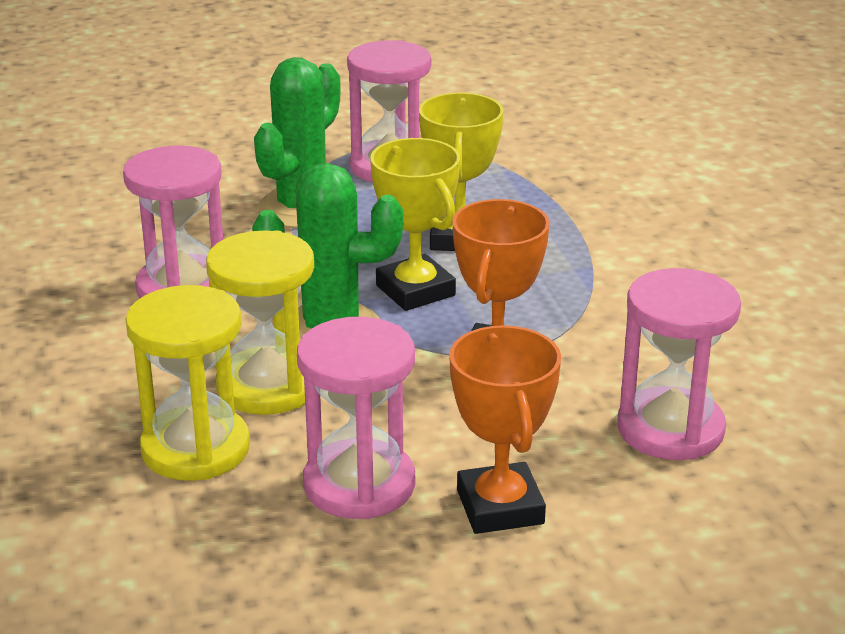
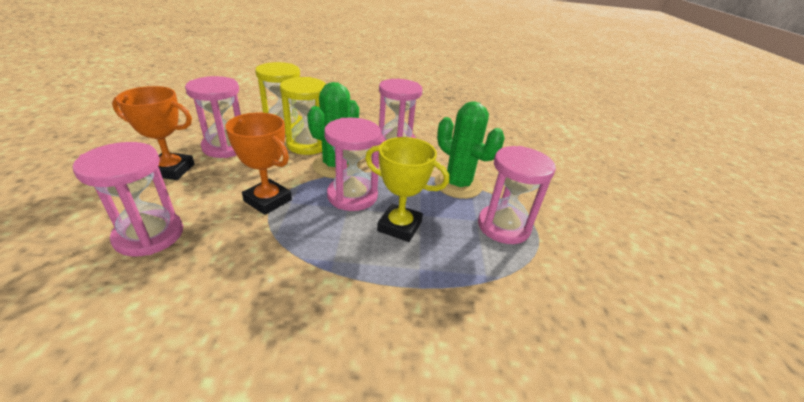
camera: 105 degrees right, 5 degrees up
(415, 290) = (352, 196): yellow trophy -> pink hourglass

